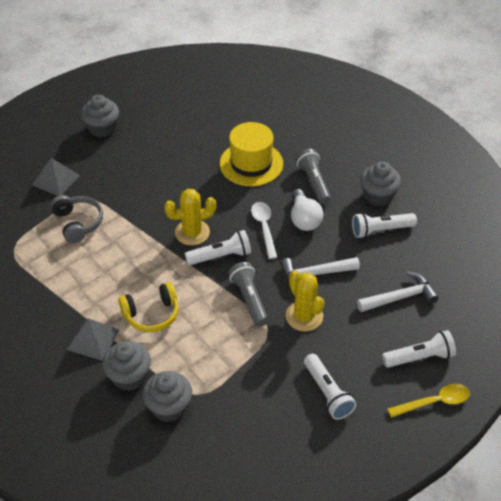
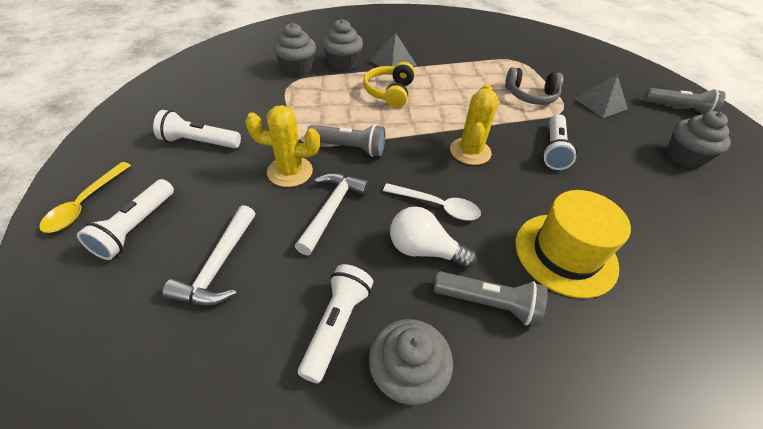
camera: 120 degrees right, 0 degrees up
(28, 137) = (678, 109): none -> grey flashlight
(221, 256) = (421, 155): white flashlight -> white flashlight (553, 150)

